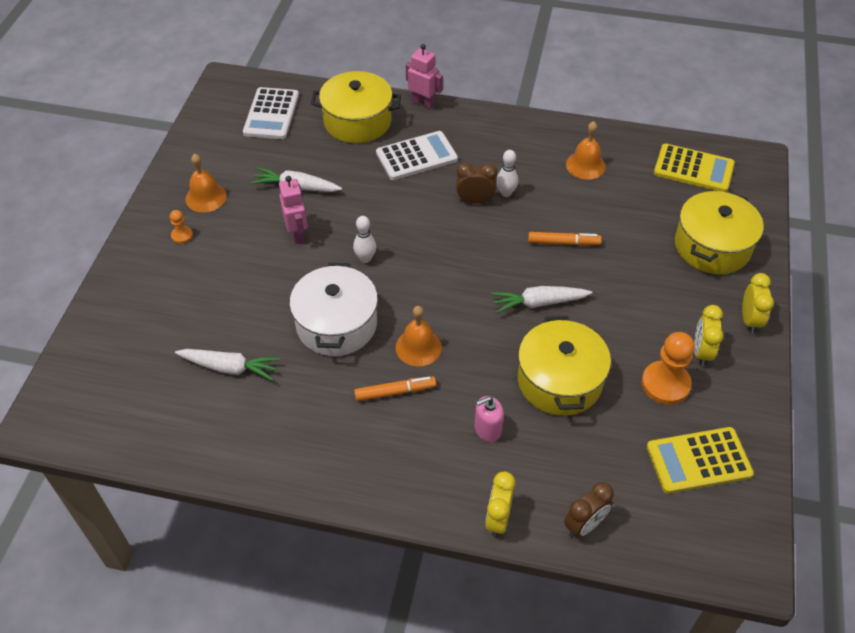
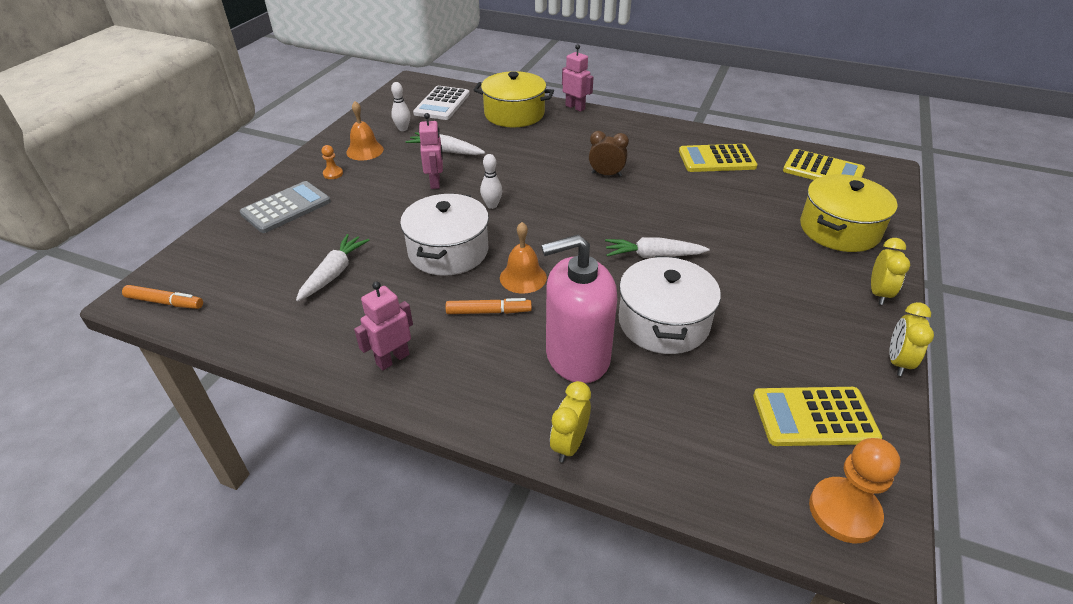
camera: 10 degrees right, 10 degrees down
(148, 290) = (286, 208): none -> grey calculator
(229, 368) = (334, 273): white carrot -> white carrot turned 90 degrees counterclockwise
(319, 457) = (392, 359): none -> pink robot
(416, 156) = (560, 140): white calculator -> none
(487, 429) = (577, 356): pink soap dispenser -> pink soap dispenser, size x2.25
(506, 193) = (637, 171): white bowling pin -> white bowling pin (403, 129)
(559, 381) = (663, 322): yellow pot -> white pot
(563, 243) = (686, 212): orange marker -> orange marker (165, 302)
(584, 525) = (669, 465): brown clock -> none
(585, 165) = (716, 159): orange bell -> yellow calculator
(665, 384) = (780, 339): orange pawn -> orange pawn (844, 511)
(701, 352) = (823, 315): yellow clock -> yellow clock (897, 362)

